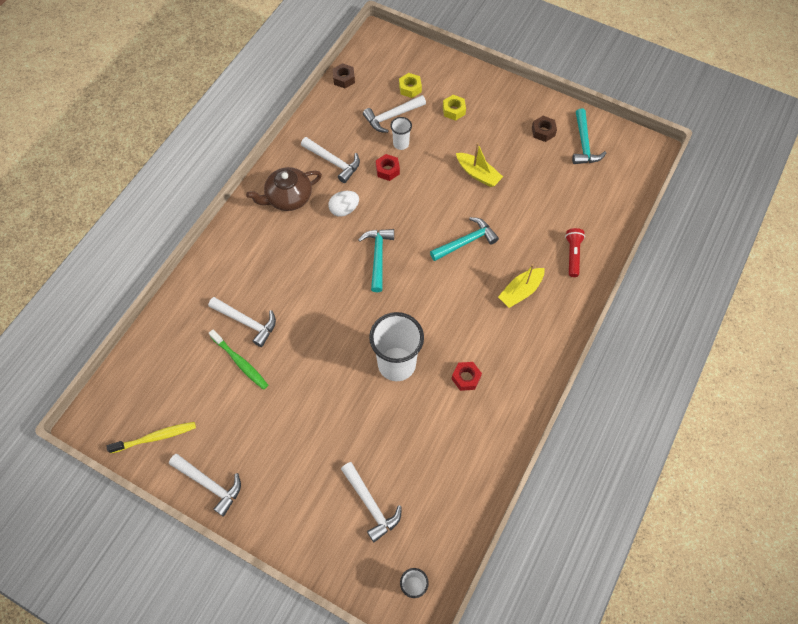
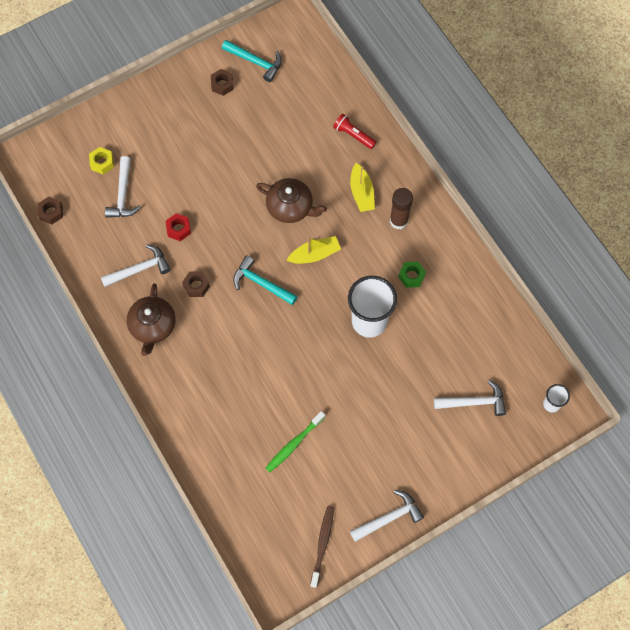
camera: 60 degrees left, 5 degrees up
(155, 437) = (322, 544): yellow toothbrush -> brown toothbrush
(240, 362) = (294, 444): green toothbrush -> green toothbrush turned 150 degrees clockwise
(246, 322) = (258, 421): white hammer -> none
(344, 209) = (196, 286): white egg -> brown nut
(401, 144) = (158, 203): white cup -> none
(454, 110) = (151, 141): yellow nut -> none
(466, 242) = (291, 207): turquoise hammer -> brown teapot
(466, 378) = (411, 276): red nut -> green nut
(478, 174) = (231, 160): yellow boat -> yellow boat (314, 254)
(514, 337) = (398, 221): none -> brown glue stick

